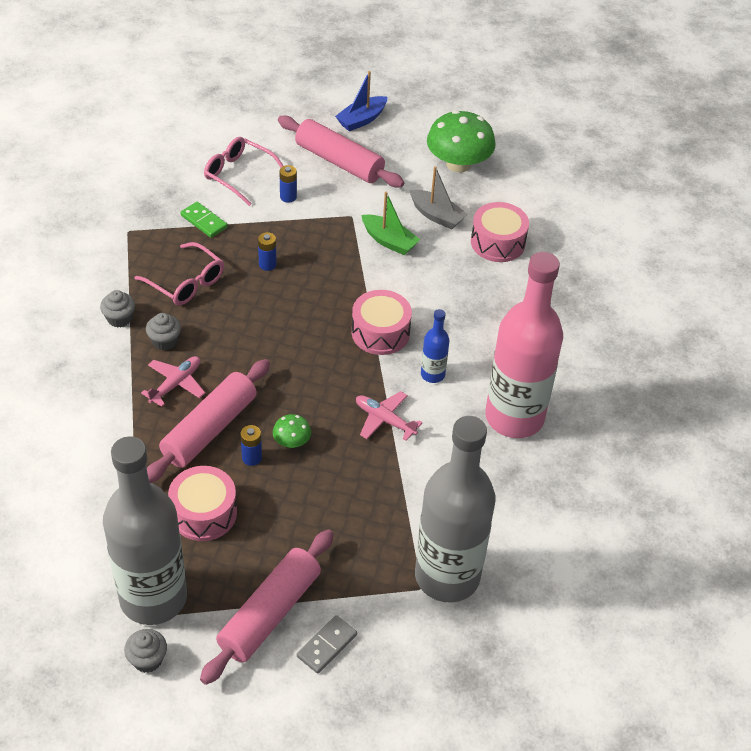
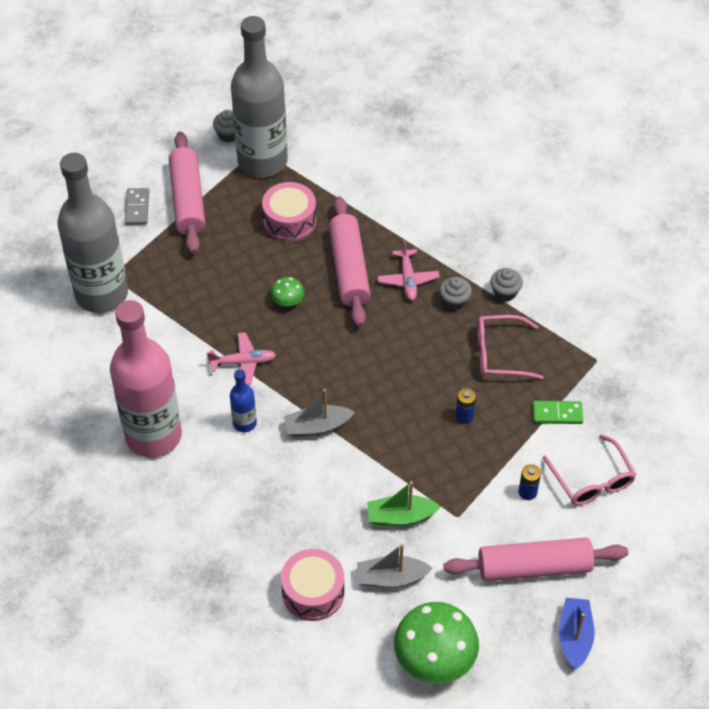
camera: 140 degrees right, 5 degrees up
(239, 175) = (592, 480): pink glasses -> pink glasses turned 75 degrees clockwise
(252, 458) = (301, 272): blue battery -> none
(380, 332) = (317, 427): pink drum -> grey boat

